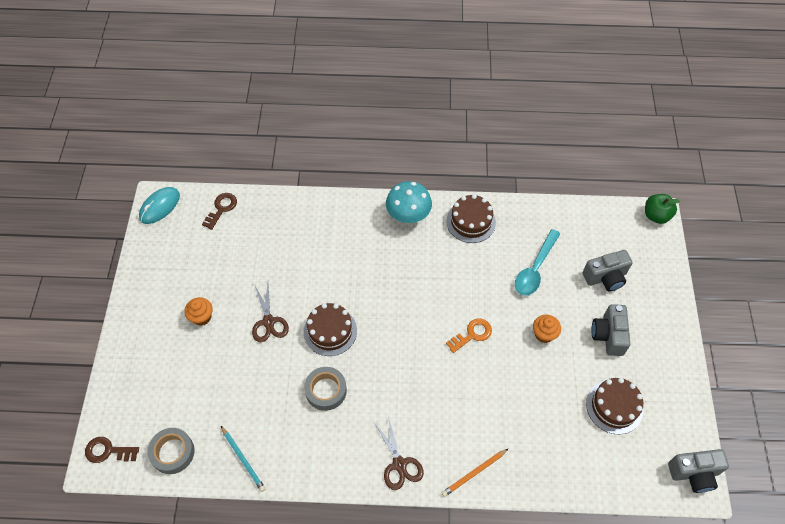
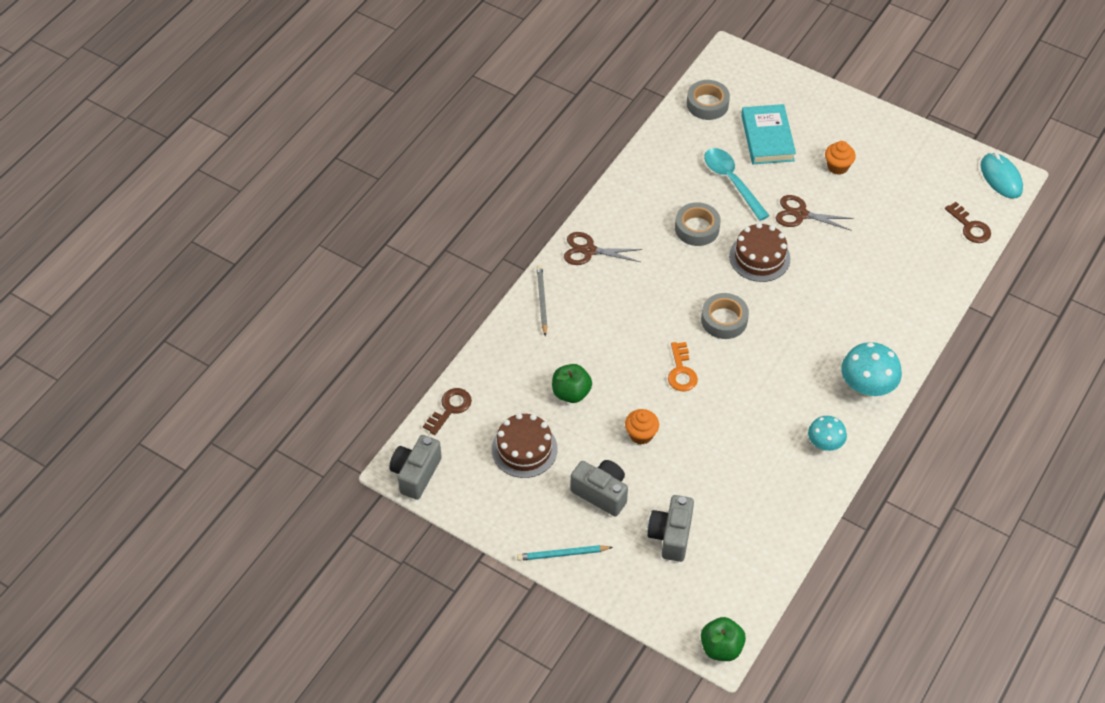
camera: 120 degrees right, 5 degrees down
(108, 451) = (737, 65): brown key -> brown key (450, 408)
(193, 383) = (767, 138): none -> turquoise book
(243, 459) = (669, 147): turquoise pencil -> turquoise pencil (562, 554)
(406, 328) = (724, 320): none -> grey tape
(471, 222) = (824, 444): brown cake -> turquoise mushroom
(474, 473) = (541, 300): orange pencil -> grey pencil
(535, 269) = (724, 472): turquoise spoon -> turquoise spoon (731, 181)
(544, 401) = (571, 393): none -> green apple

